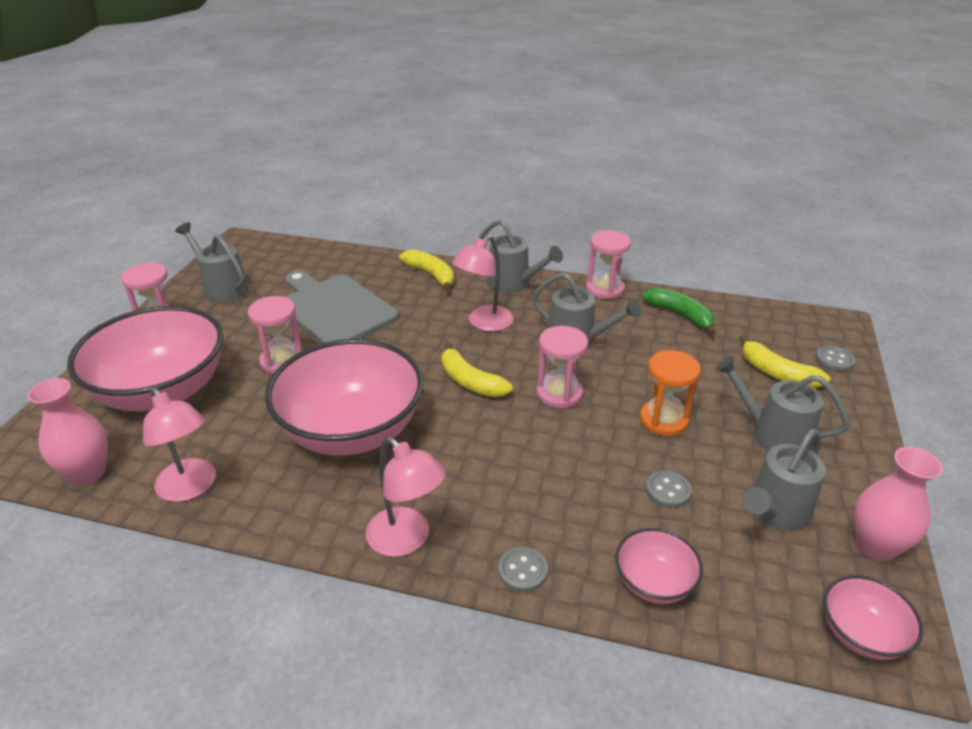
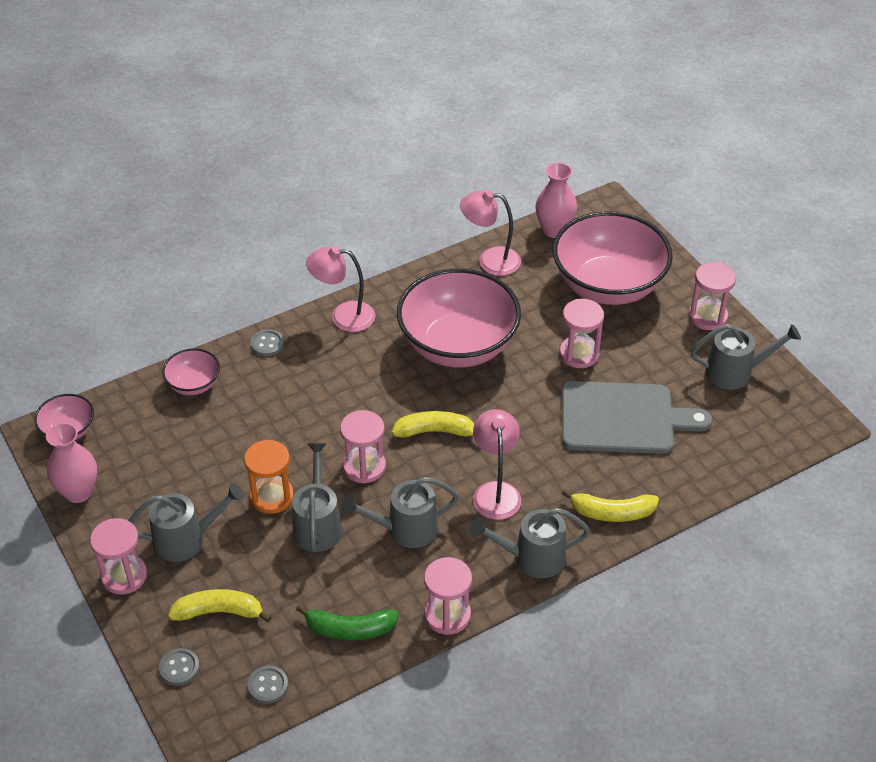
camera: 135 degrees right, 10 degrees up
(668, 490) = (227, 443): grey button -> grey button (268, 685)
(774, 513) = (151, 473): grey watering can -> grey watering can (317, 524)
(854, 441) = (124, 576): none -> pink hourglass

